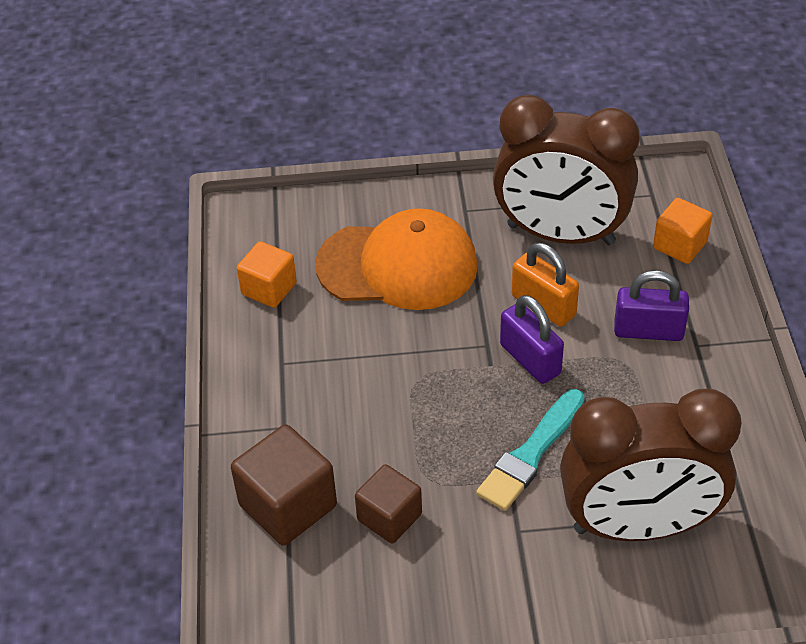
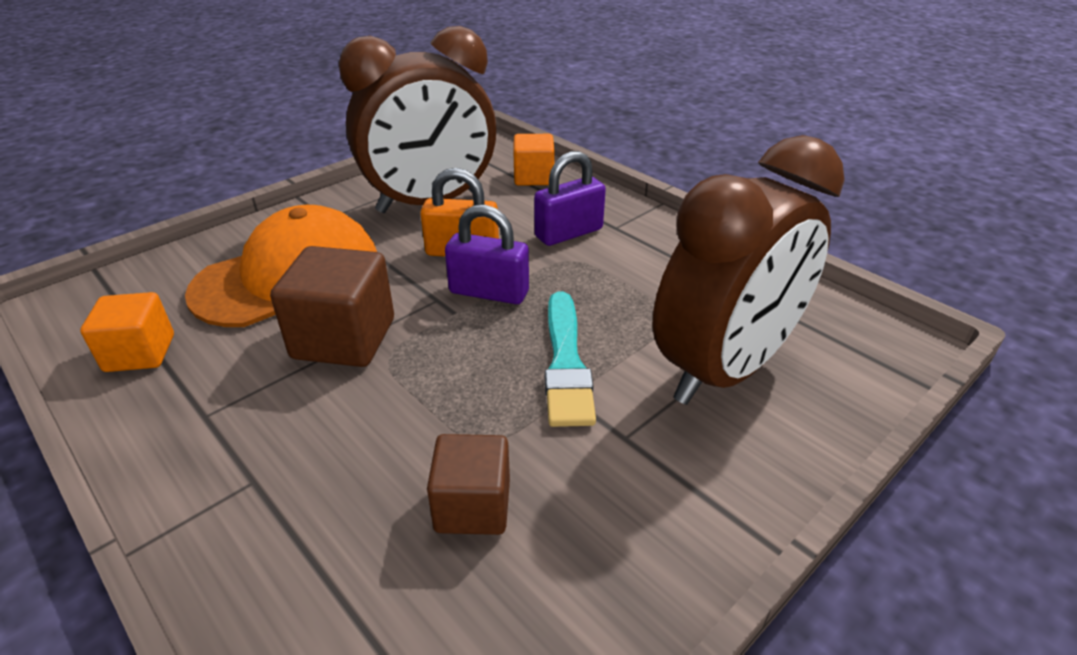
camera: 40 degrees left, 10 degrees down
(288, 505) = (324, 572): brown cube -> brown cube (344, 339)

